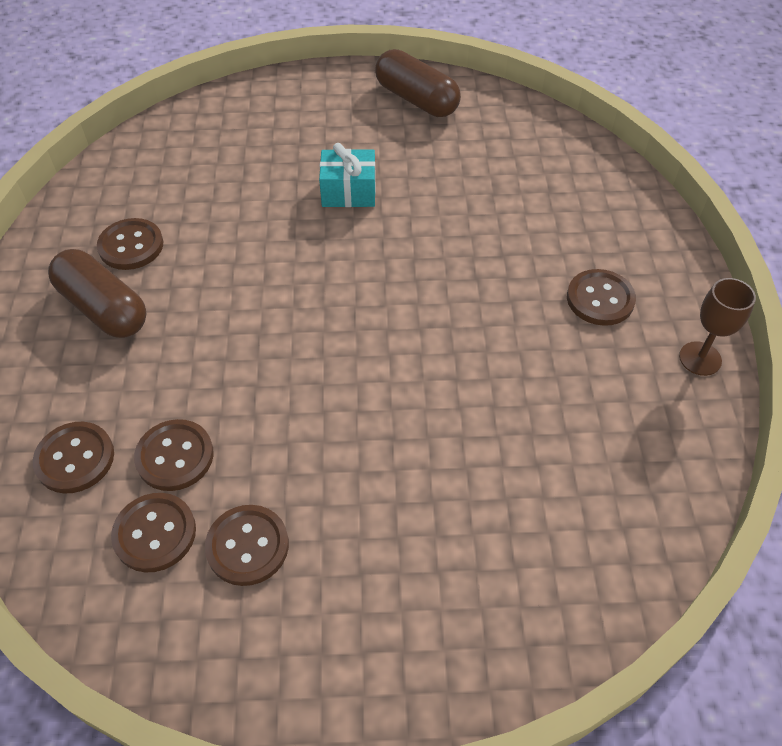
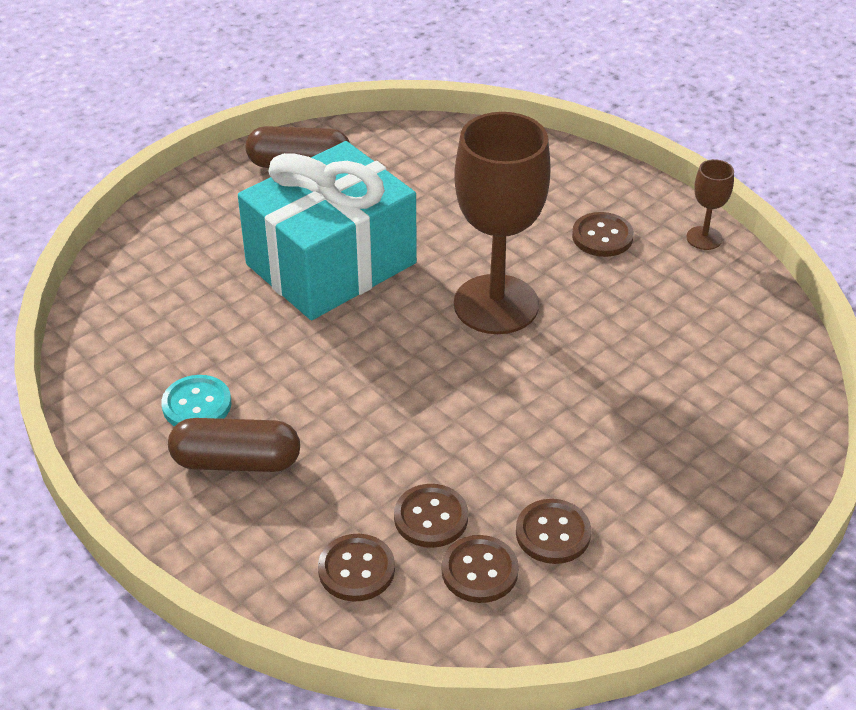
camera: 40 degrees left, 10 degrees down
(131, 246) = (197, 405): brown button -> turquoise button
(348, 192) = (331, 263): turquoise gift -> turquoise gift, size x2.46
(437, 304) = (496, 304): none -> brown goblet

